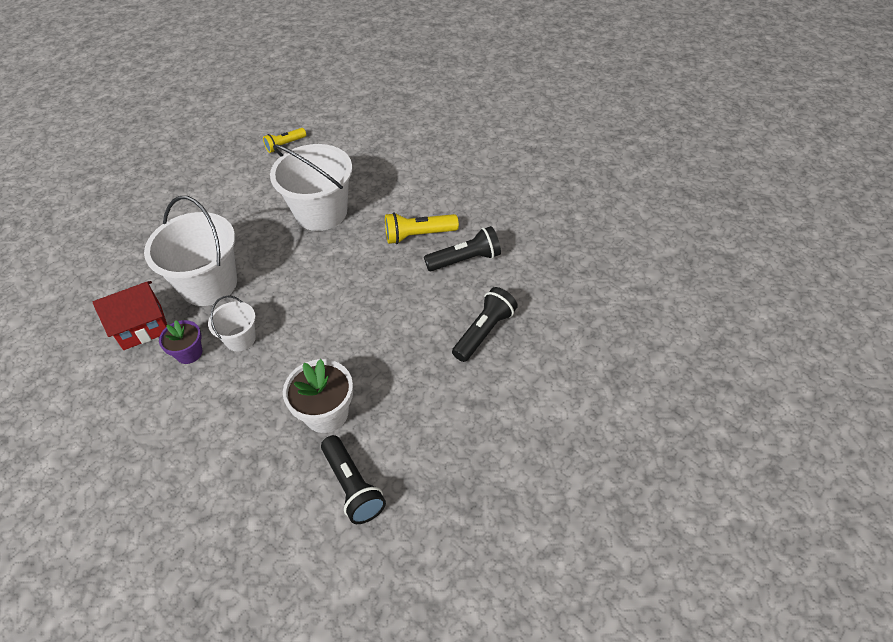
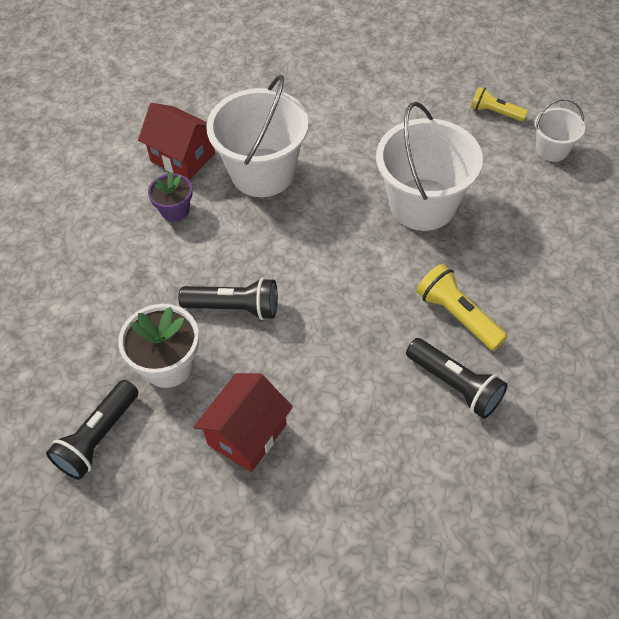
camera: 60 degrees right, 5 degrees up
(240, 339) = (214, 239): white bucket -> white bucket (552, 149)
(420, 386) = (247, 434): none -> red house
(484, 332) = (360, 462): black flashlight -> black flashlight (234, 307)

